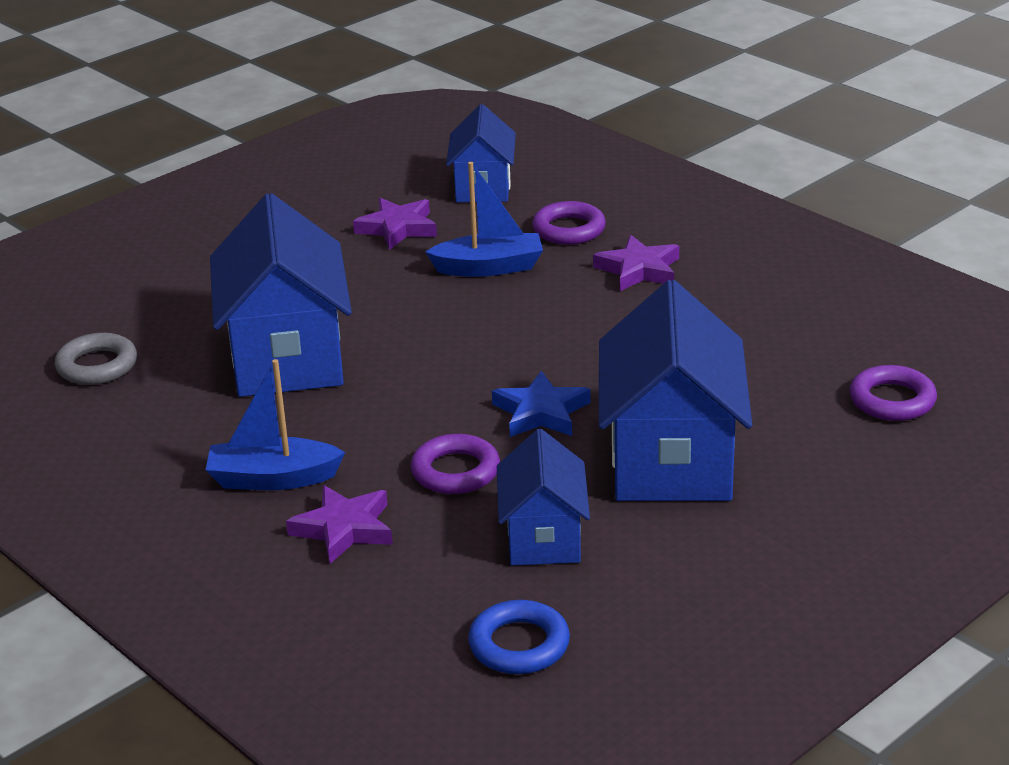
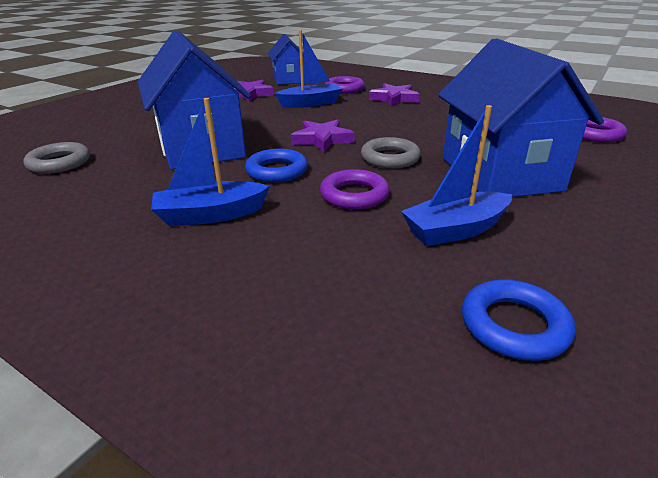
camera: 15 degrees left, 0 degrees up
(344, 529) = (285, 244): purple star -> purple star (322, 140)
(376, 417) = (277, 171): none -> blue ring
(541, 412) = (390, 158): blue star -> grey ring
(543, 538) = (455, 230): blue house -> blue boat

